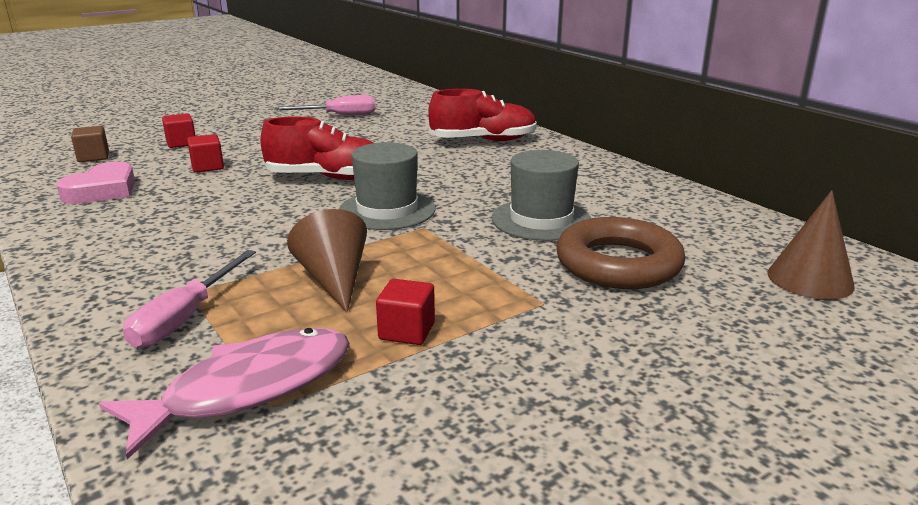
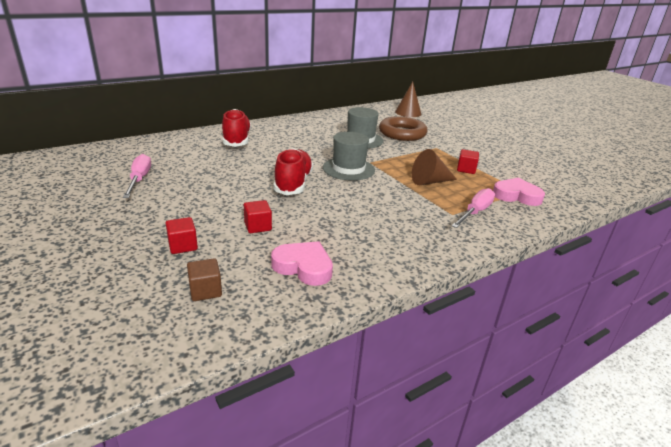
camera: 90 degrees left, 5 degrees up
(185, 317) = (475, 212): pink screwdriver -> pink screwdriver turned 75 degrees counterclockwise
(248, 389) = (516, 196): pink fish -> pink heart

